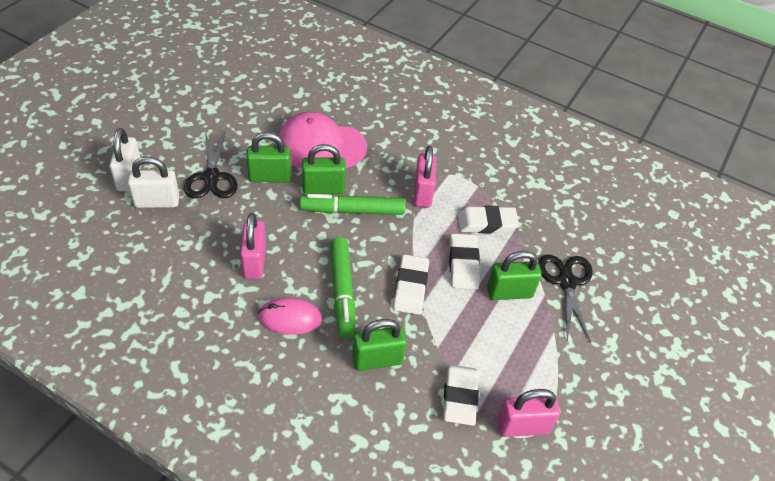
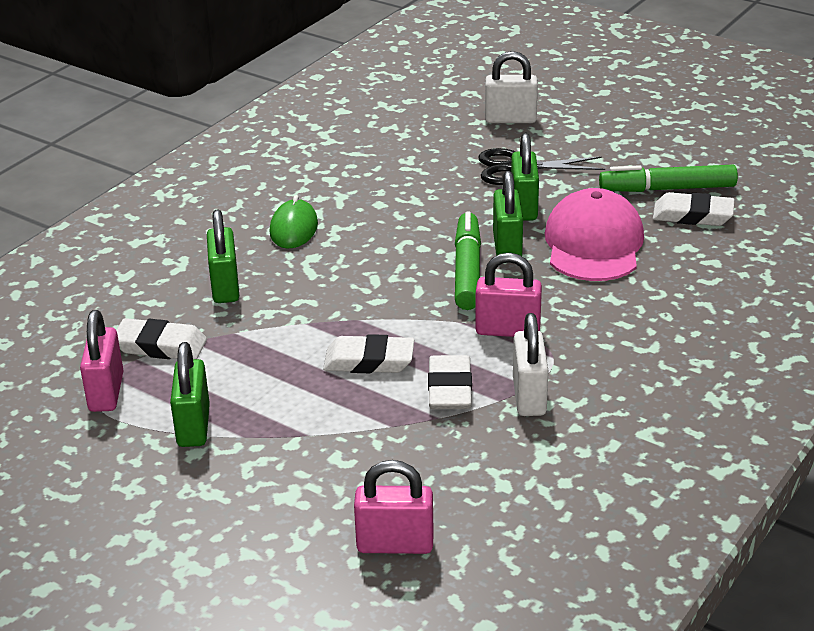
camera: 100 degrees right, 15 degrees down
(157, 202) = (472, 138): white padlock -> white padlock (529, 396)
(254, 262) = (379, 203): pink padlock -> pink padlock (395, 544)
(289, 318) = (293, 228): pink mouse -> green mouse
(342, 291) = (330, 263): green marker -> green marker (668, 189)
(411, 287) = (332, 314): white eraser -> white eraser (692, 215)
(509, 292) = (315, 400): green padlock -> green padlock (193, 426)
(566, 282) = (330, 460): black scissors -> none

